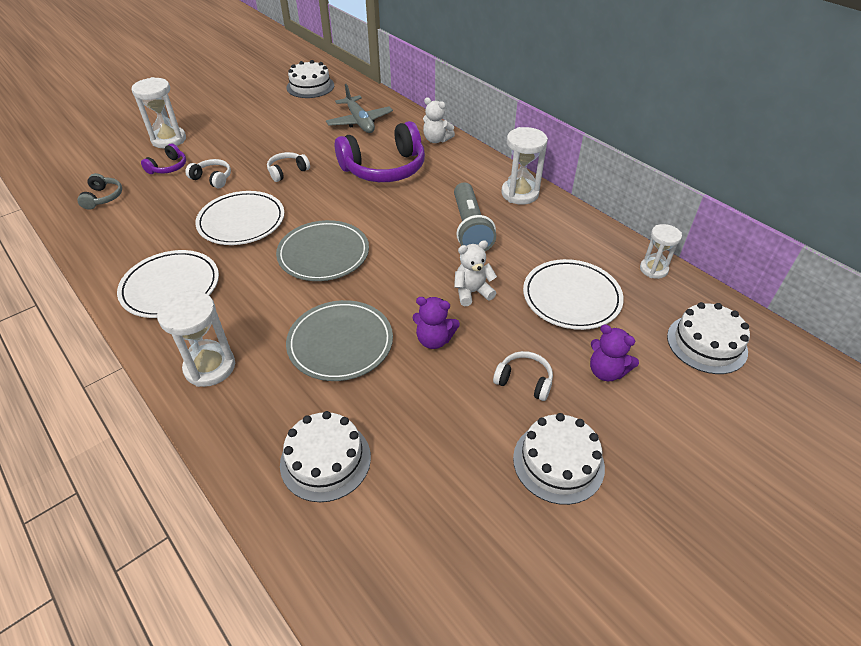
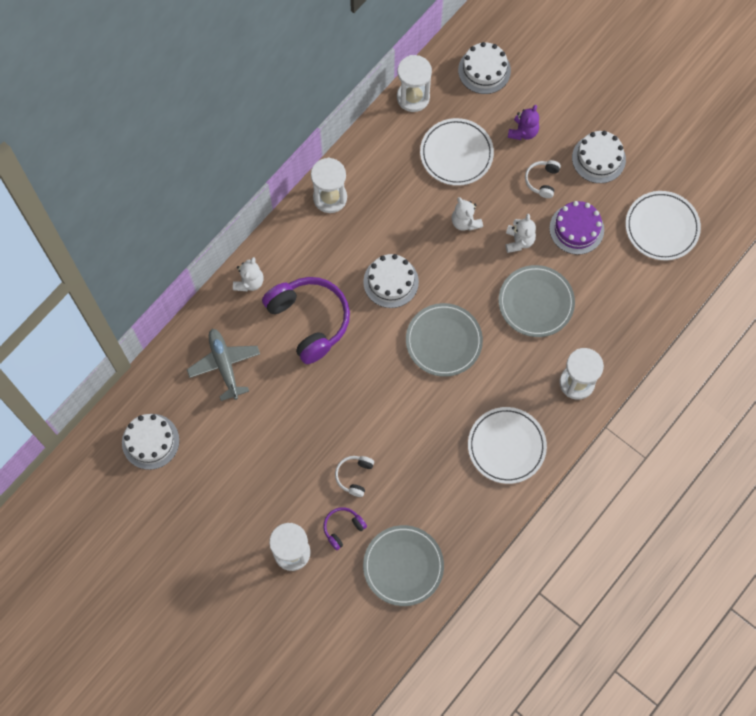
camera: 100 degrees left, 25 degrees up
(103, 197) = (403, 566): grey headphones -> grey plate
(168, 167) = (343, 528): purple headphones -> purple headphones turned 60 degrees counterclockwise
(241, 221) = (414, 423): white plate -> white plate (662, 227)
(287, 171) = (330, 409): white headphones -> none
(325, 460) = (629, 286): white cake -> white cake (391, 282)
(360, 122) = (224, 365): grey plane -> grey plane turned 75 degrees counterclockwise
(434, 340) = (519, 241): purple teddy bear -> white teddy bear
(439, 409) = (576, 229): none -> purple cake
(470, 228) = (387, 233): grey flashlight -> none
(653, 269) = (413, 97): white hourglass -> white hourglass, size x1.54

